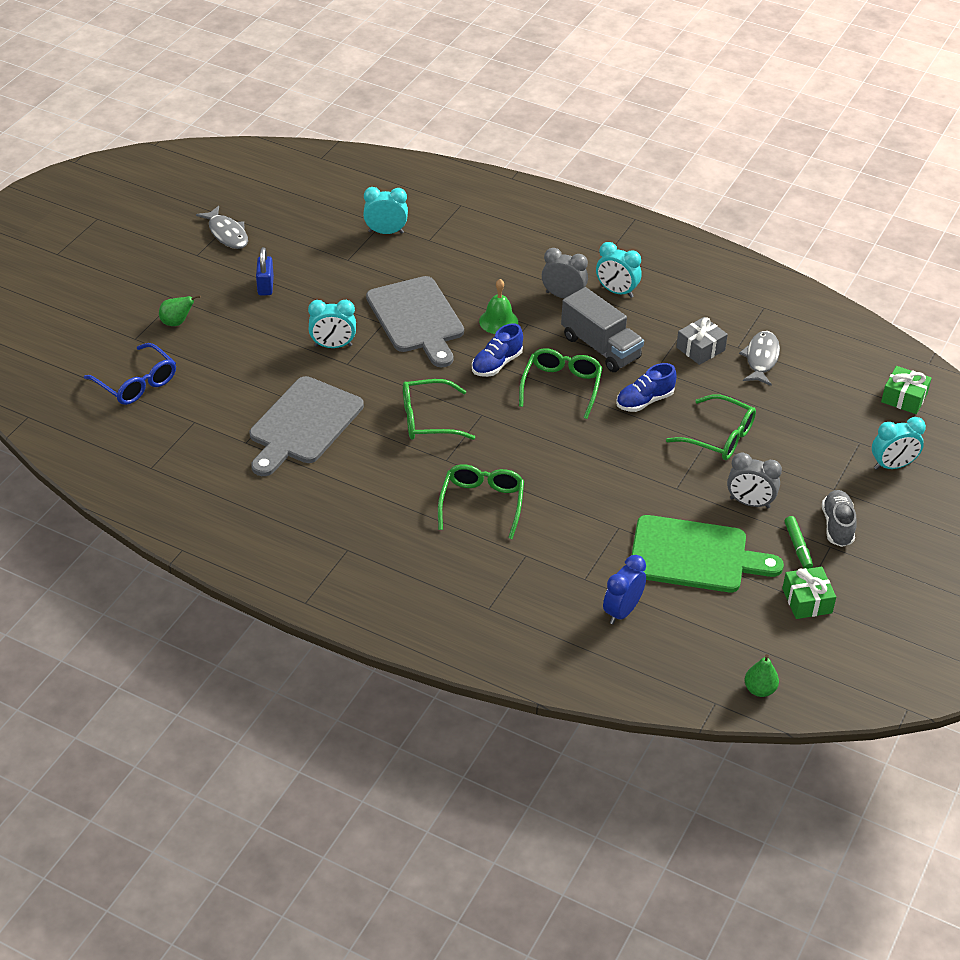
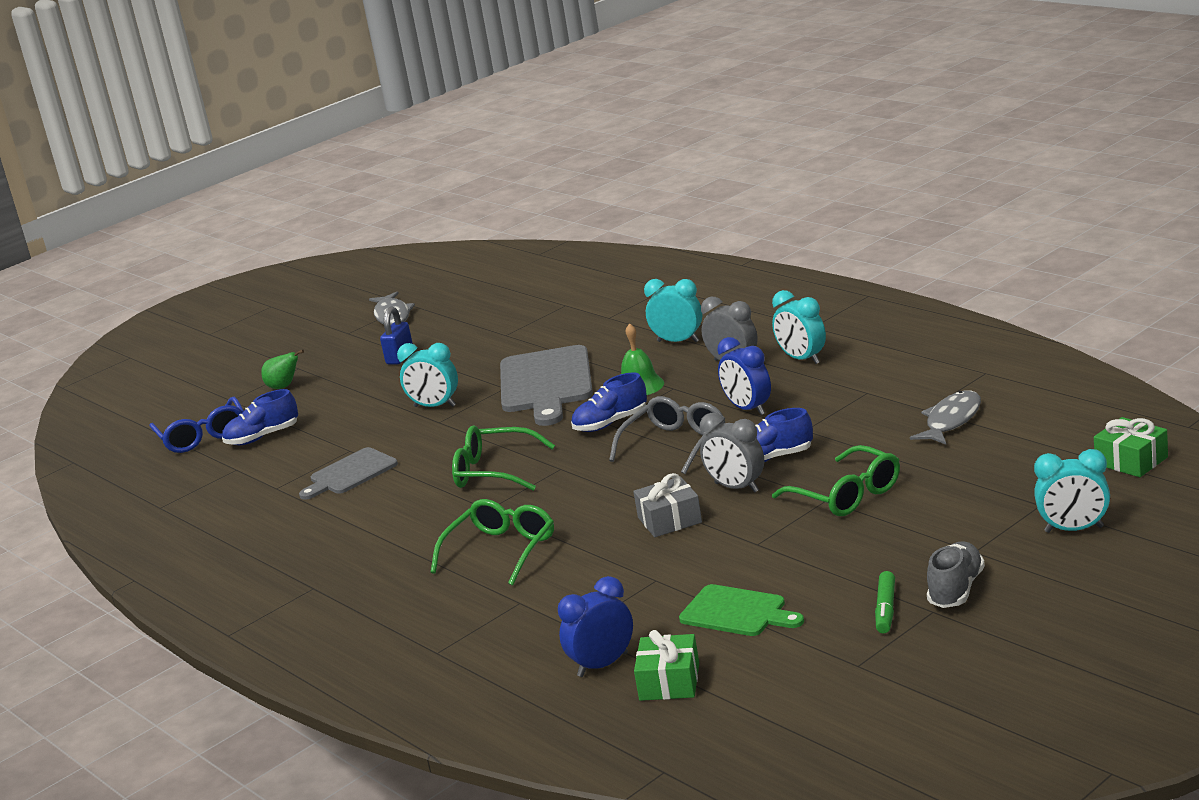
camera: 25 degrees right, 20 degrees down
(195, 384) = (262, 437): none -> blue shoe
(303, 424) = (350, 473): grey cutting board -> grey cutting board, size x0.59
(386, 232) = (564, 311): turquoise clock -> turquoise clock (678, 341)
(561, 386) = (675, 444): green glasses -> grey glasses
(600, 347) = (748, 409): grey truck -> blue clock
(695, 555) = (737, 612): green cutting board -> green cutting board, size x0.59
(700, 349) = (876, 411): grey gift -> grey gift (669, 520)
(750, 503) = (846, 561): grey clock -> grey clock (736, 487)
(759, 689) = (735, 761): green pear -> none
(807, 601) = (863, 667): green gift -> green gift (669, 682)

